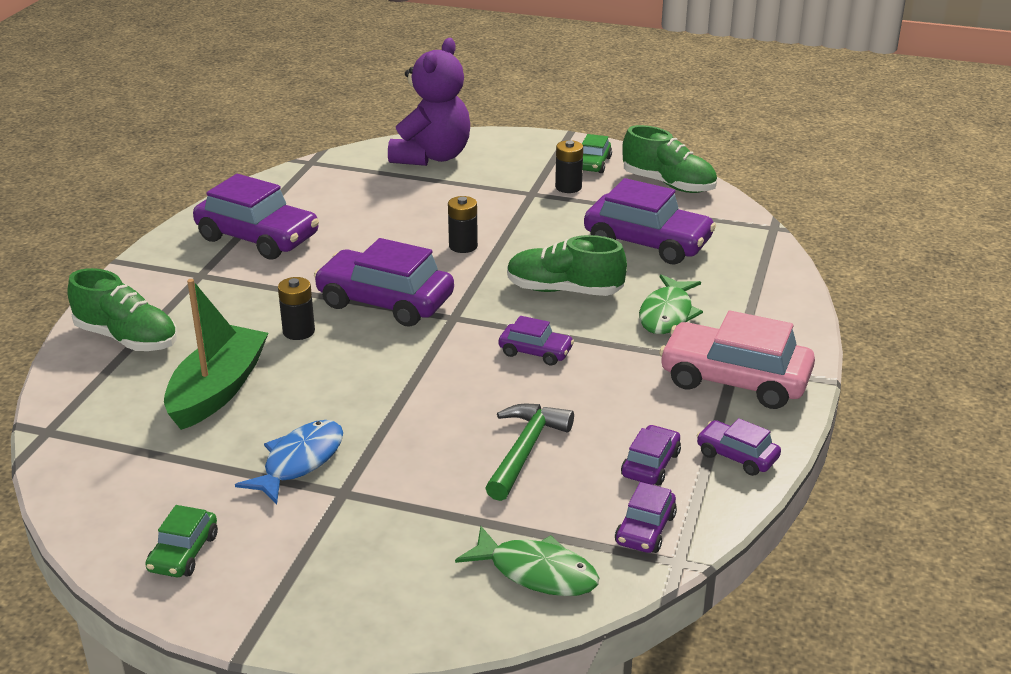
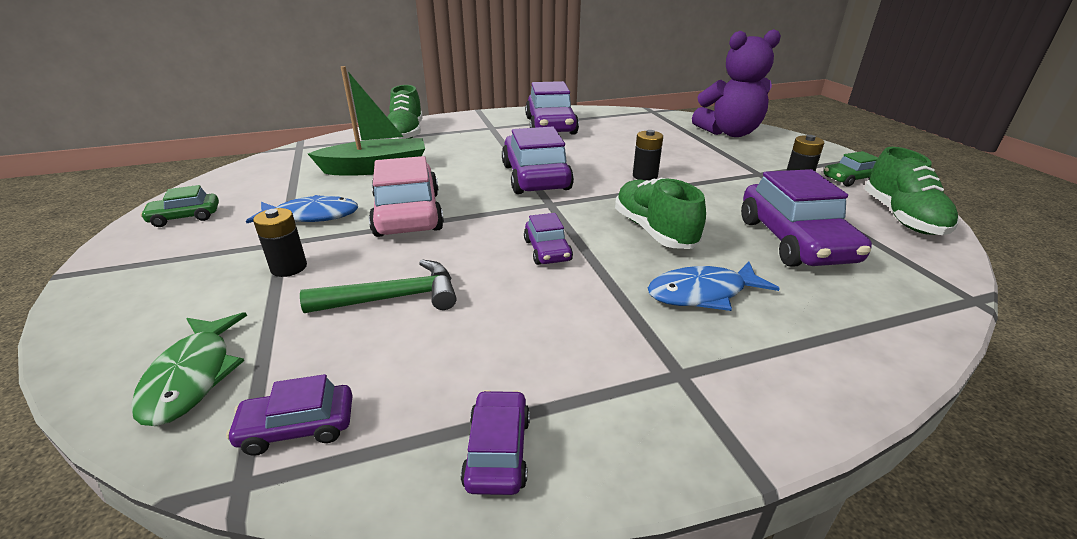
camera: 55 degrees right, 0 degrees up
(298, 331) = (465, 166): black battery -> black battery (289, 267)
(650, 464) = (426, 383): purple car -> none
(667, 314) = (702, 293): green fish -> blue fish
(734, 380) = (650, 386): pink car -> pink car (407, 214)

